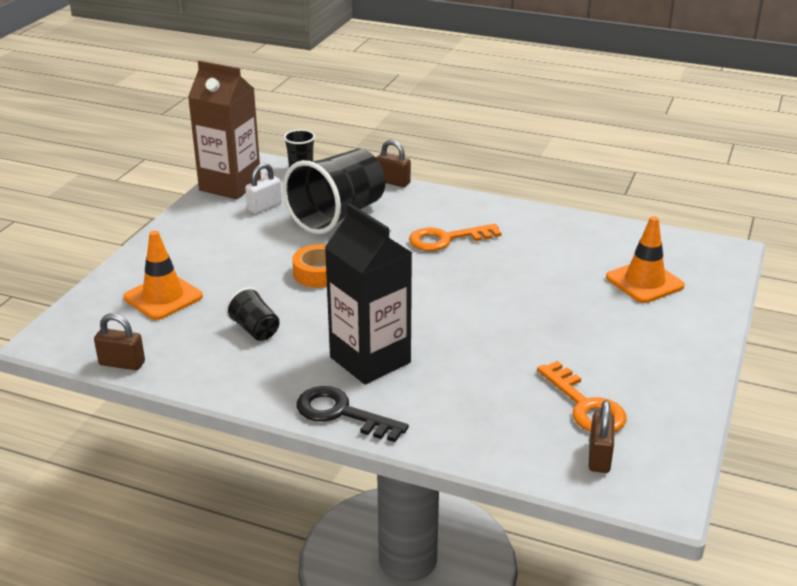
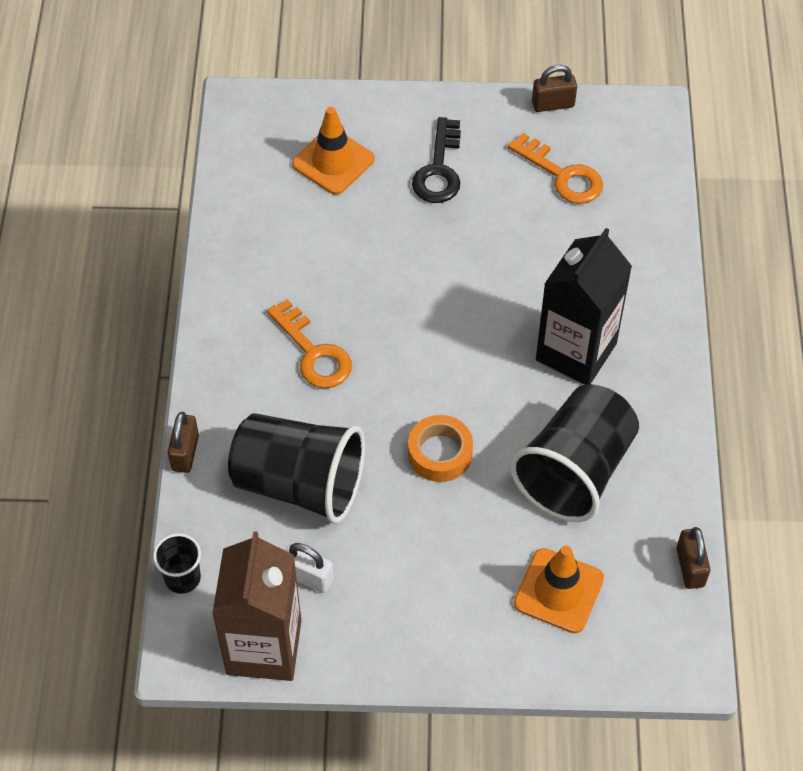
camera: 110 degrees left, 25 degrees up
(255, 330) = (575, 471): black cup -> black cup, size x2.16
(341, 413) = (665, 347): black key -> black key (439, 169)
(585, 405) = (562, 175): orange key -> orange key turned 90 degrees clockwise
(599, 457) = (625, 155): brown padlock -> brown padlock (553, 104)

